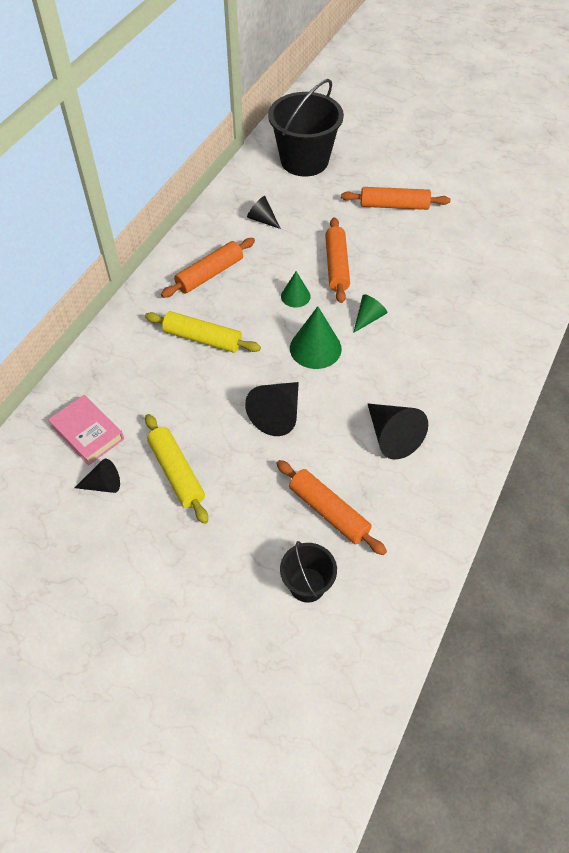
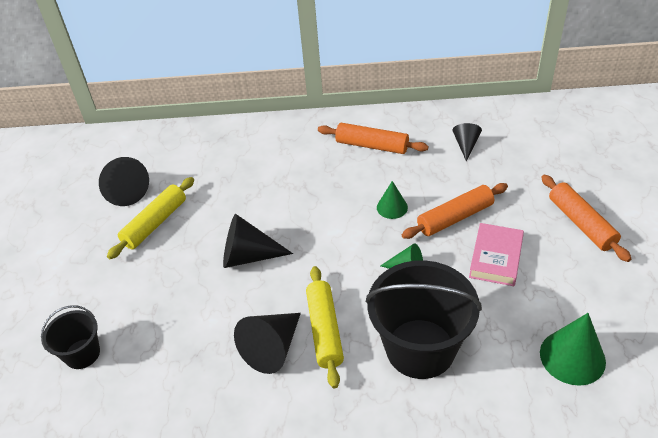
camera: 65 degrees right, 10 degrees down
(88, 432) = (166, 160): pink book -> pink book (496, 258)
(103, 484) = (124, 190): black cone -> black cone, size x1.66
(202, 339) = (298, 175): yellow rolling pin -> yellow rolling pin (325, 330)
(304, 161) = (572, 136): black bucket -> black bucket (420, 348)
(315, 348) = (340, 248): green cone -> green cone (572, 357)
(329, 512) = (163, 336): orange rolling pin -> none

